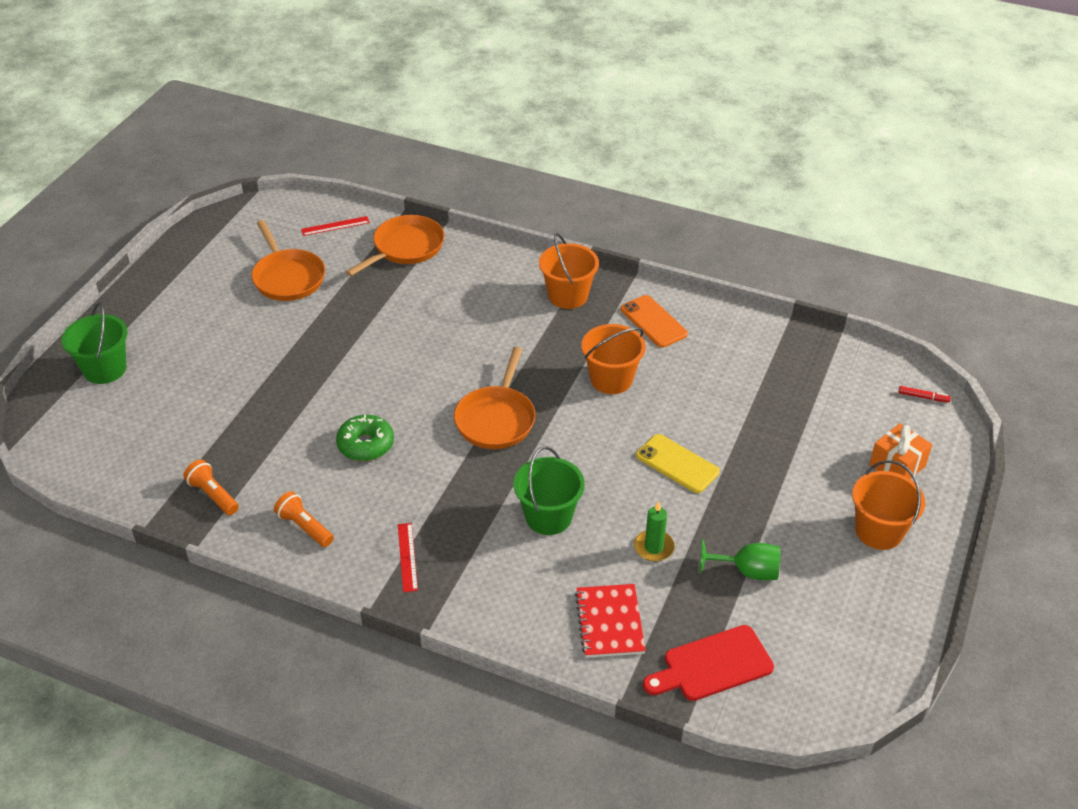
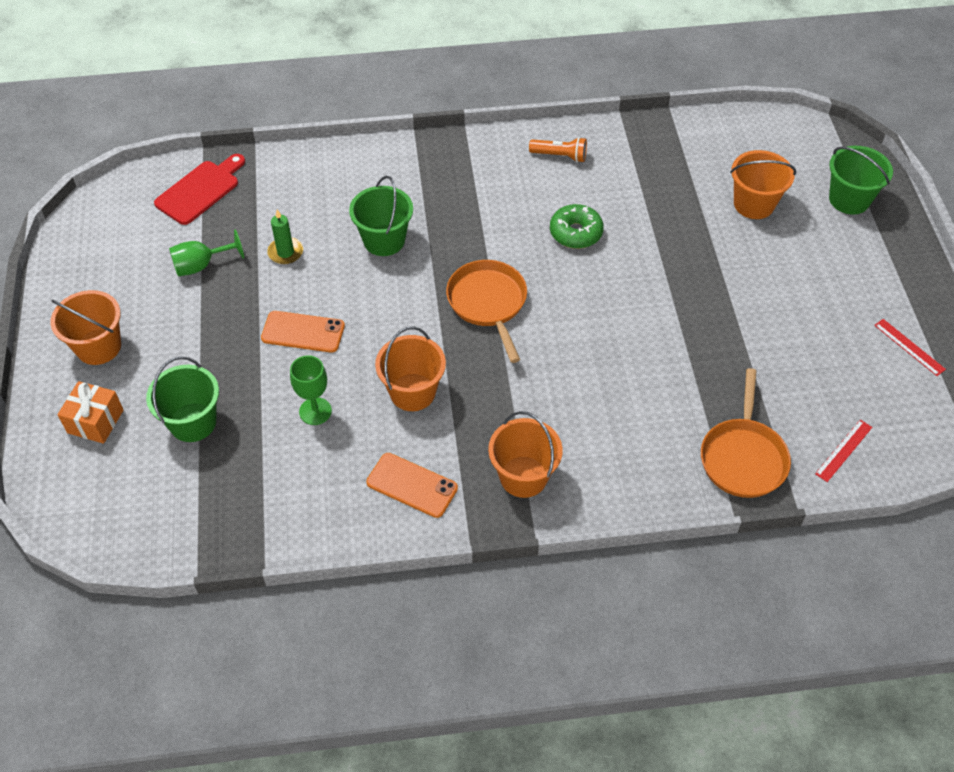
camera: 150 degrees right, 10 degrees up
(186, 400) = (754, 204): none -> orange bucket
(213, 495) = (648, 148): orange flashlight -> none
(287, 277) = (815, 360): orange pan -> none
(407, 557) = (468, 168): red ruler -> red ruler (909, 347)
(609, 622) = (290, 187): red notebook -> none
(677, 464) = (303, 332): yellow phone -> orange phone
(700, 398) = (315, 411): none -> green goblet
(809, 431) = (193, 422): none -> green bucket
(923, 397) = (83, 520): red marker -> none

